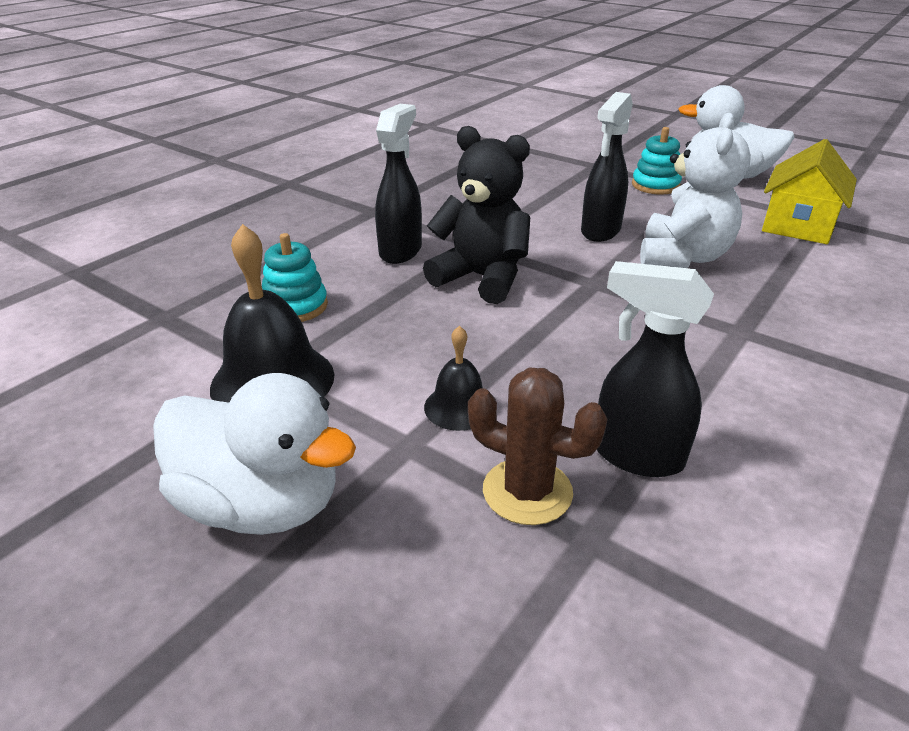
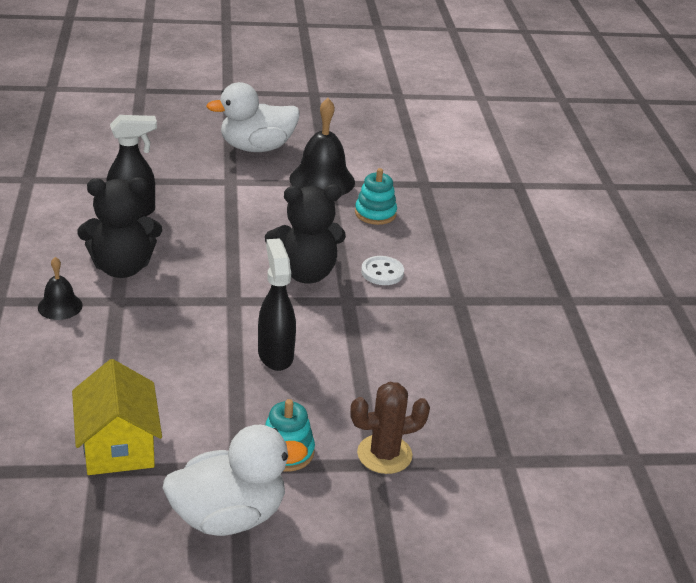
camera: 135 degrees right, 0 degrees up
(401, 251) = (382, 272): black spray bottle -> white button
(459, 407) = (228, 201): black bell -> black bell (60, 306)
(527, 491) = (166, 184): brown cactus -> brown cactus (384, 454)
(683, 257) = (192, 353): white teddy bear -> none
(711, 368) = (122, 267): none -> black teddy bear

